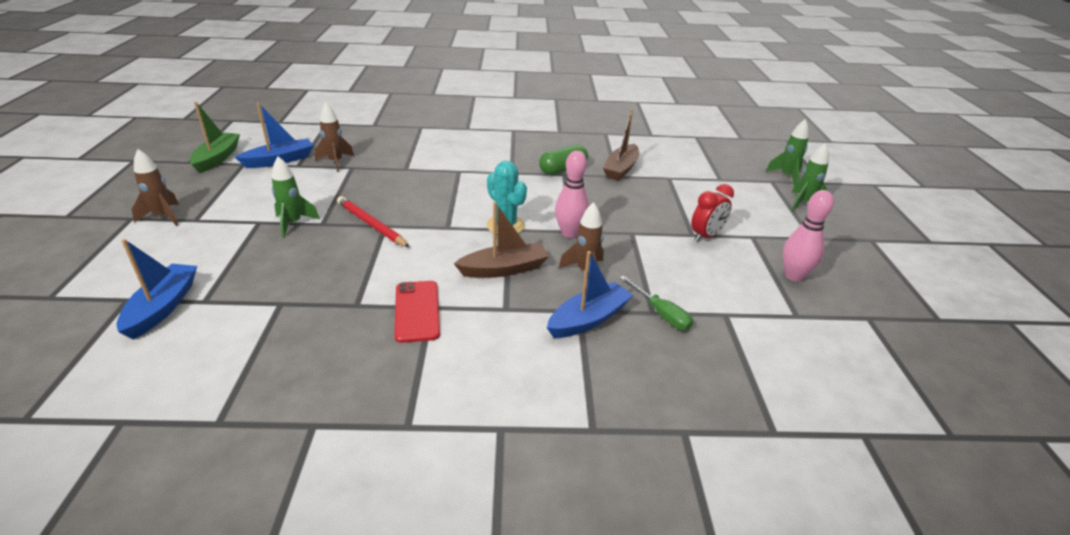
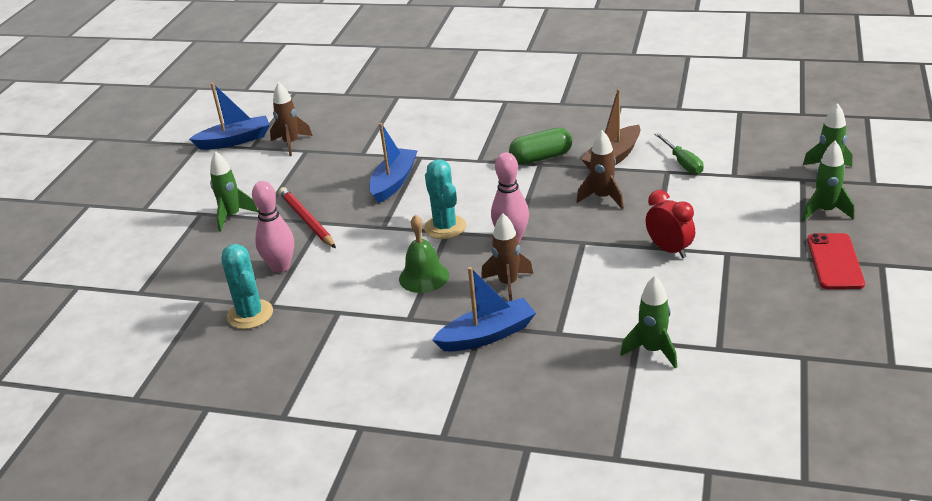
camera: 20 degrees right, 0 degrees up
(163, 217) = (116, 204): brown rocket -> brown rocket (602, 198)
(163, 307) = (105, 296): blue boat -> blue boat (393, 182)
(217, 158) = (174, 137): green boat -> none
(337, 316) = (250, 314): none -> turquoise cactus
(417, 311) = (323, 315): red phone -> red phone (835, 262)
(504, 269) = (424, 277): brown boat -> green bell
(661, 314) = (566, 335): green screwdriver -> green screwdriver (682, 163)
(706, 236) = (669, 250): red clock -> red clock turned 105 degrees counterclockwise
(744, 322) = (652, 351): none -> green rocket
(793, 276) = (746, 303): pink bowling pin -> pink bowling pin (280, 267)

